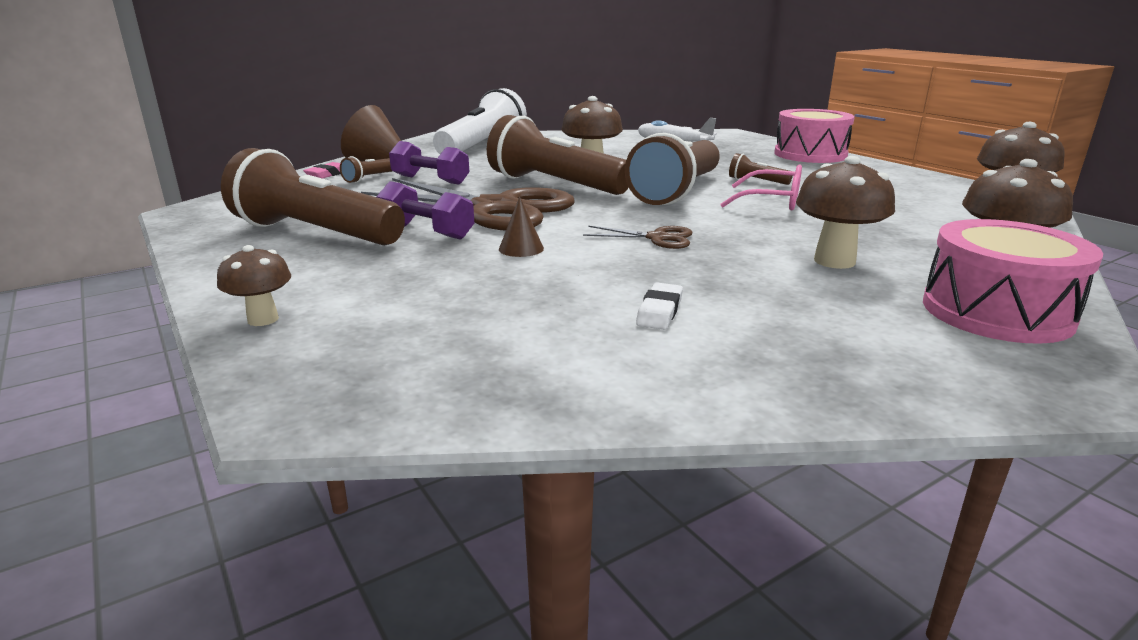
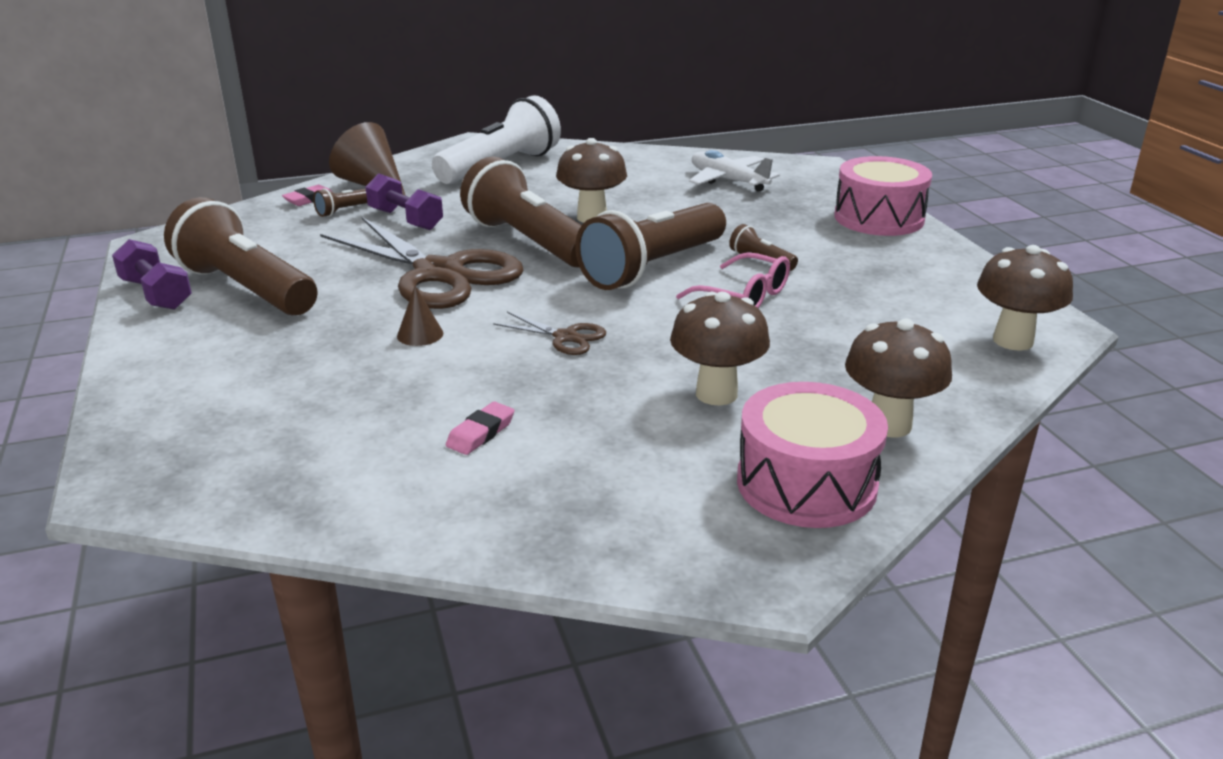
camera: 15 degrees right, 5 degrees up
(263, 319) = (145, 391): brown mushroom -> none
(426, 231) = (349, 299): purple dumbbell -> purple dumbbell (156, 294)
(659, 311) = (481, 433): white eraser -> pink eraser

